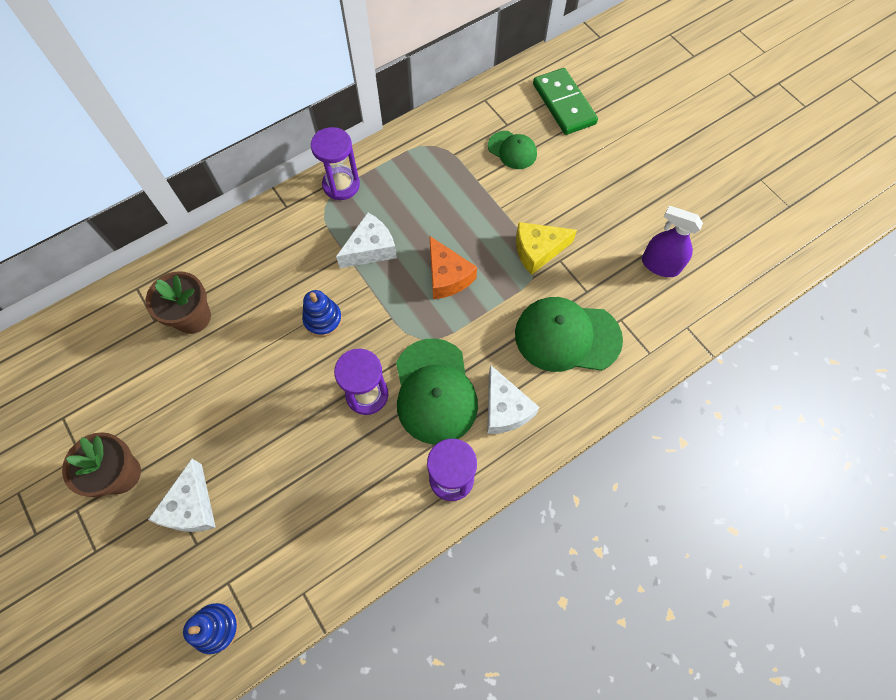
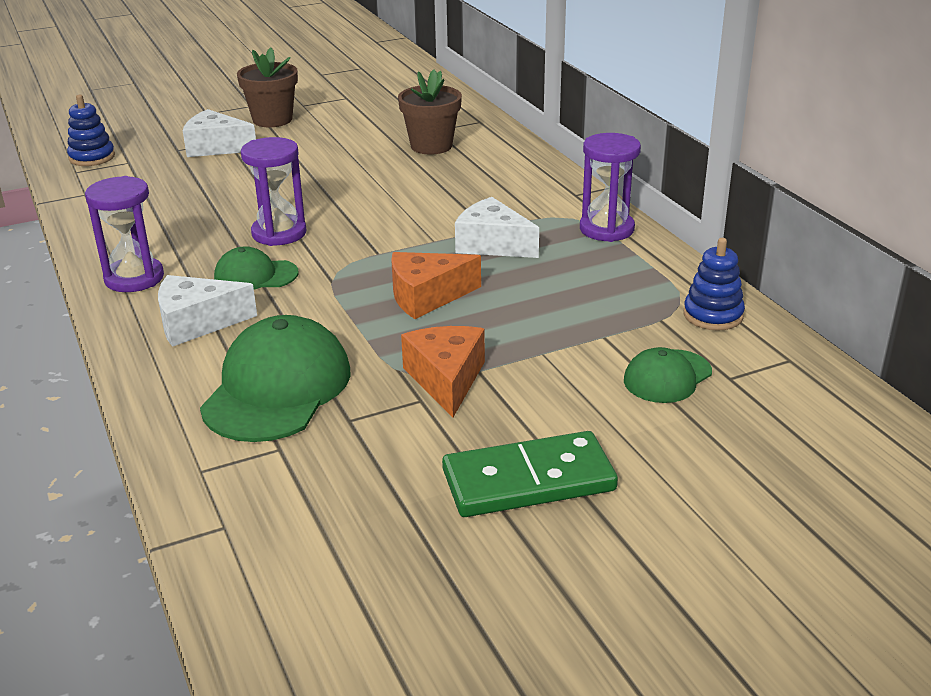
camera: 100 degrees right, 35 degrees down
(323, 319) = (396, 211): blue stacking toy -> blue stacking toy (713, 315)
(370, 249) = (492, 244): white cheese -> white cheese turned 150 degrees clockwise
(435, 391) = (255, 275): green cap -> green cap, size x0.55
(538, 251) = (446, 379): yellow cheese -> orange cheese
(563, 104) = (789, 451): green domino -> green domino (528, 480)
(660, 265) = (368, 516): purple spray bottle -> none

